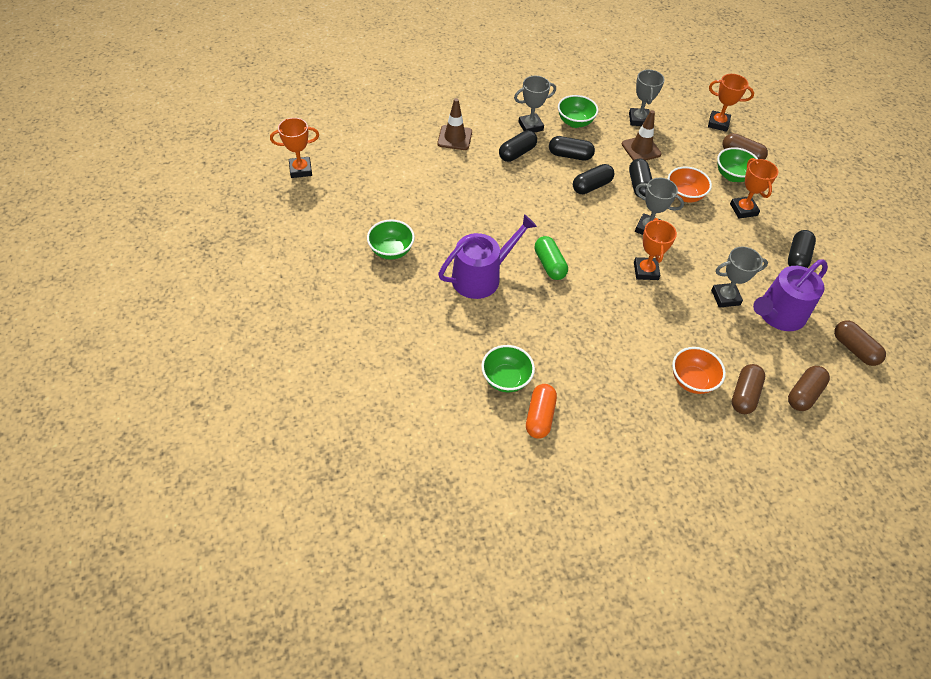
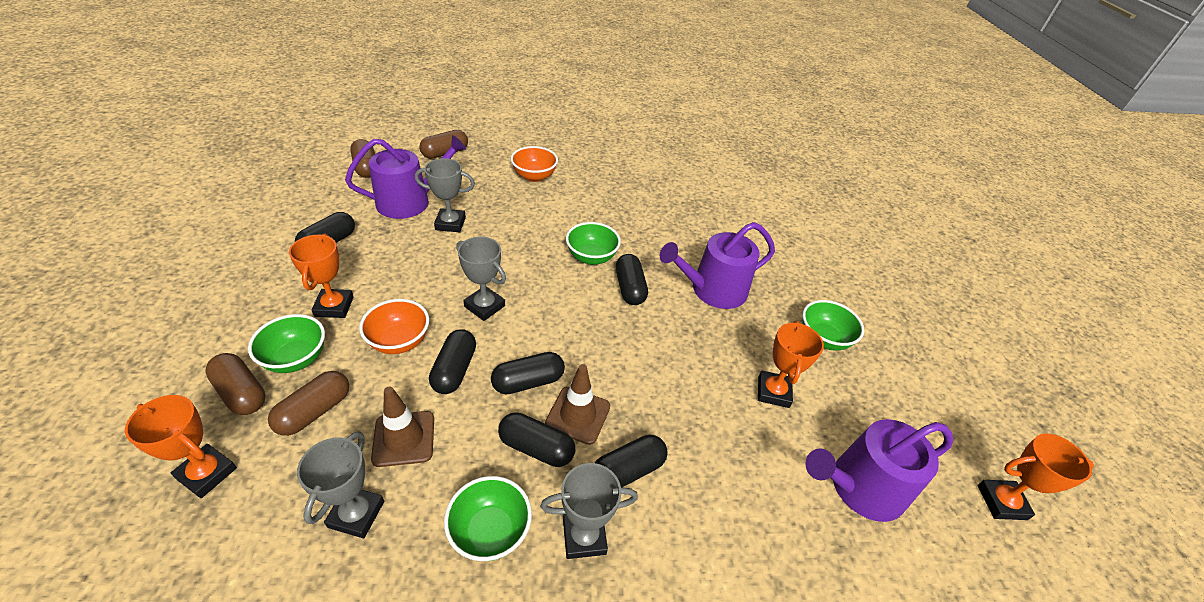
camera: 170 degrees left, 10 degrees down
(385, 164) = (860, 488): none -> purple watering can
(454, 138) = (738, 532): brown traffic cone -> brown traffic cone (578, 415)
(506, 379) = (699, 206): green bowl -> green bowl (591, 257)
(539, 416) = (675, 180): orange capsule -> none
(549, 265) = (629, 288): green capsule -> black capsule
(646, 271) = (519, 262): orange trophy -> orange trophy (773, 392)
(744, 395) = (496, 161): brown capsule -> brown capsule (314, 411)

